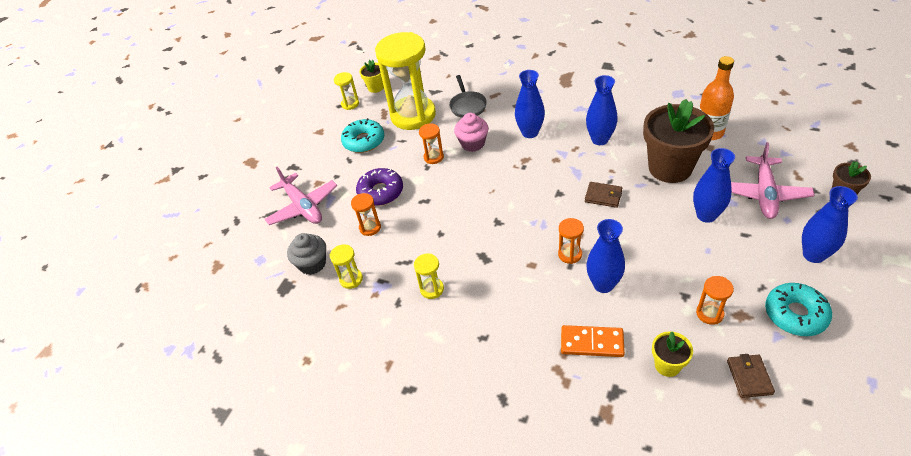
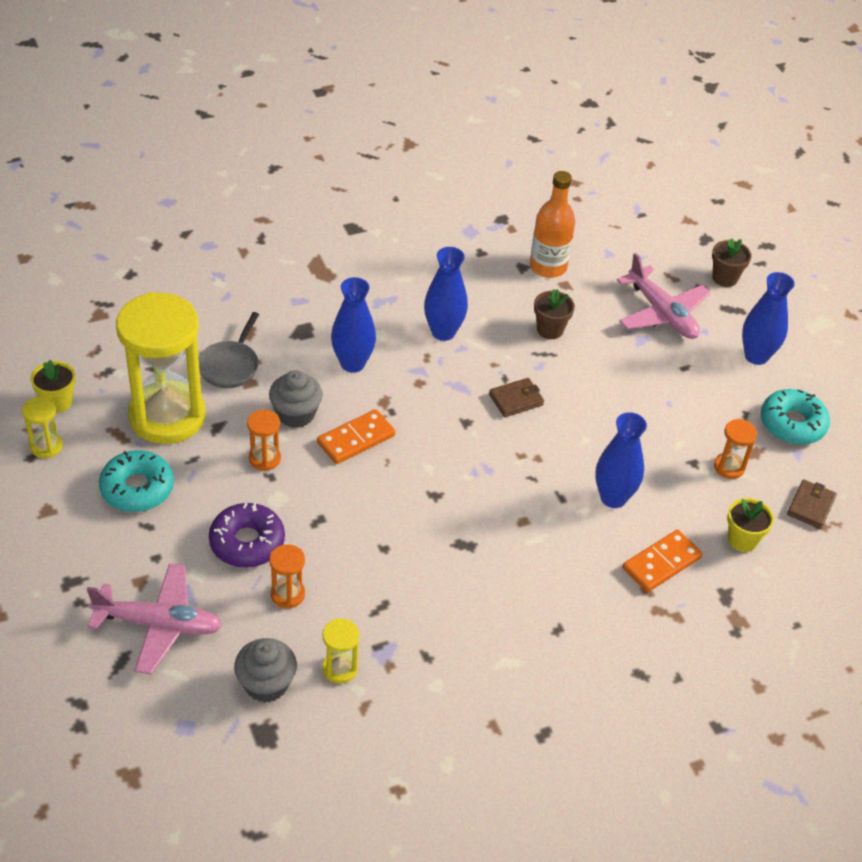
camera: 55 degrees left, 0 degrees up
(432, 289) = (447, 616): yellow hourglass -> none
(467, 106) = (230, 366): grey pan -> grey pan turned 75 degrees clockwise
(472, 143) = (296, 414): pink cupcake -> grey cupcake
(488, 171) = (356, 439): none -> orange domino
(570, 254) = (549, 486): orange hourglass -> none
(670, 168) = (550, 330): brown flower pot -> brown flower pot, size x0.47
(706, 215) = (633, 366): blue vase -> none
(749, 377) = (810, 506): brown wallet -> brown wallet turned 75 degrees clockwise

